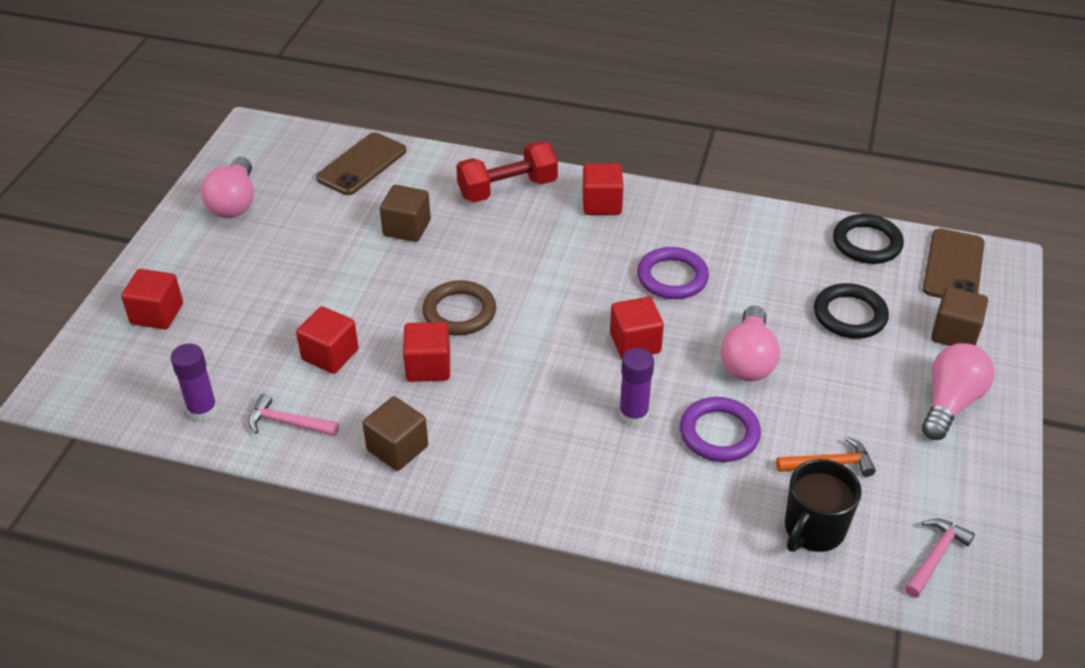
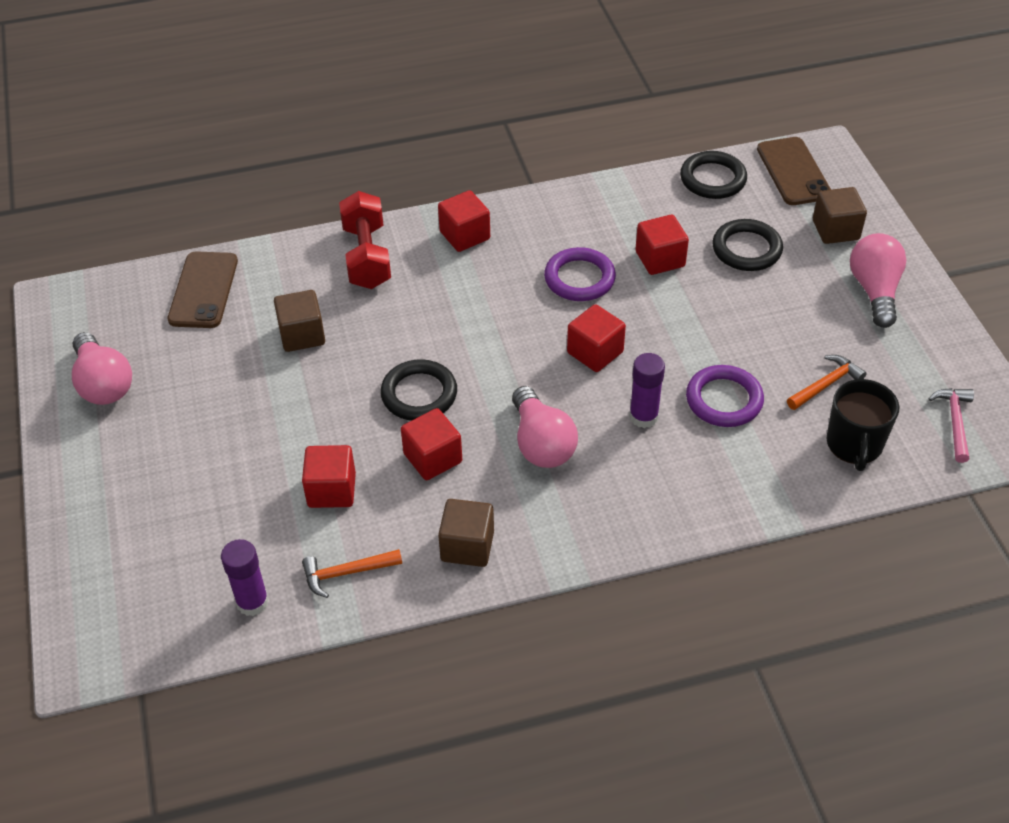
camera: 30 degrees left, 5 degrees up
(157, 314) = (121, 531): red cube -> red cube (660, 259)
(288, 423) = (346, 573): pink hammer -> orange hammer
(459, 312) = (419, 394): brown ring -> black ring
(507, 189) = (367, 256): red dumbbell -> red dumbbell turned 45 degrees counterclockwise
(748, 360) = (698, 325): pink light bulb -> pink light bulb (541, 443)

